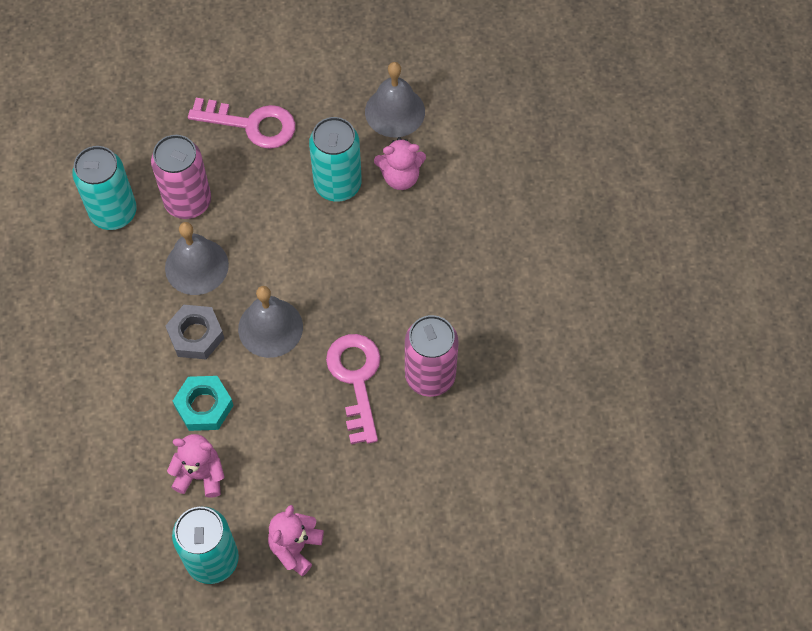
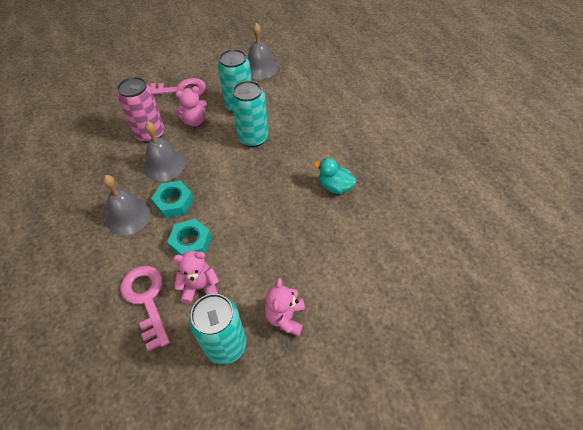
camera: 15 degrees left, 10 degrees down
(113, 212) = (103, 150): turquoise can -> turquoise can (253, 138)
(196, 335) = (174, 202): grey nut -> turquoise nut
(270, 327) = (222, 186): grey bell -> grey bell (129, 216)
(356, 379) = (288, 200): pink key -> pink key (146, 299)
(400, 177) = (275, 95): pink teddy bear -> pink teddy bear (194, 121)
(430, 376) = (335, 187): pink can -> turquoise duck

